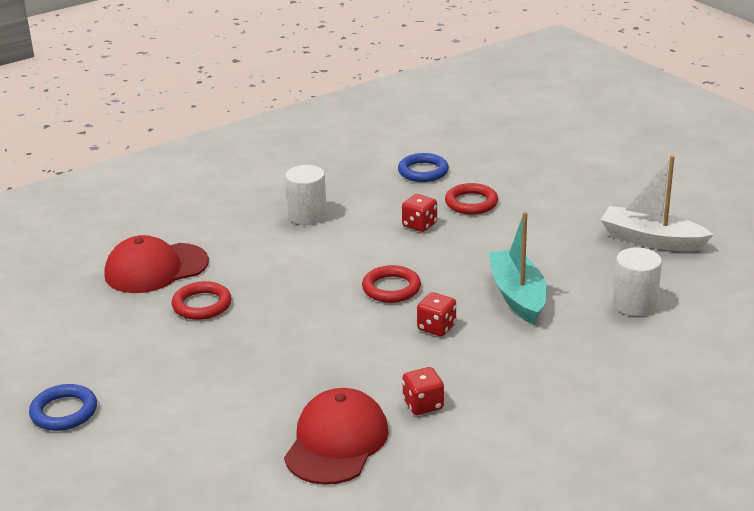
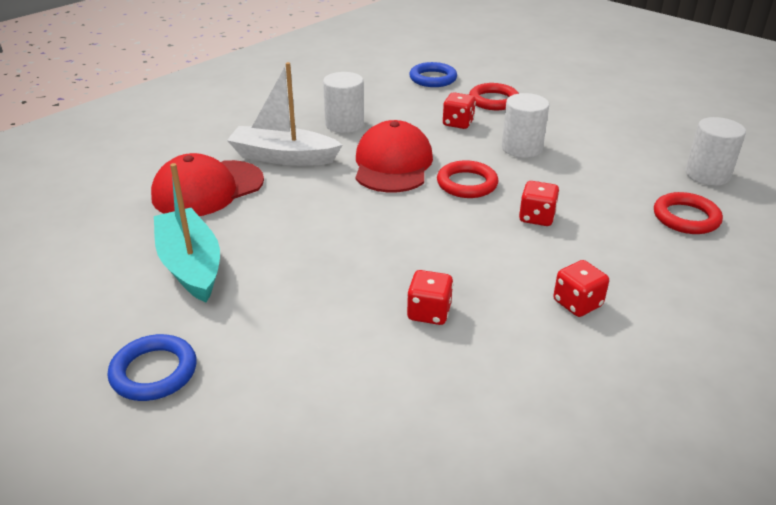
camera: 15 degrees left, 5 degrees up
(202, 305) = (275, 221): red ring -> red ring (686, 218)
(294, 396) = (429, 313): none -> red dice
(336, 442) = (509, 363): red cap -> red cap (393, 164)
(466, 258) = (521, 148): none -> white cylinder
(518, 296) = (594, 178): turquoise boat -> turquoise boat (190, 265)
(651, 240) = (675, 118): white boat -> white boat (283, 157)

